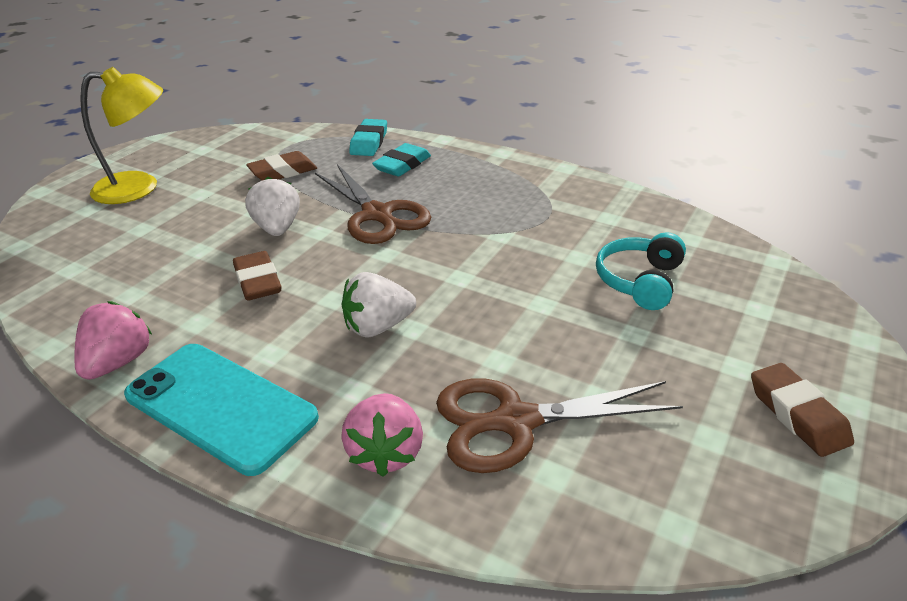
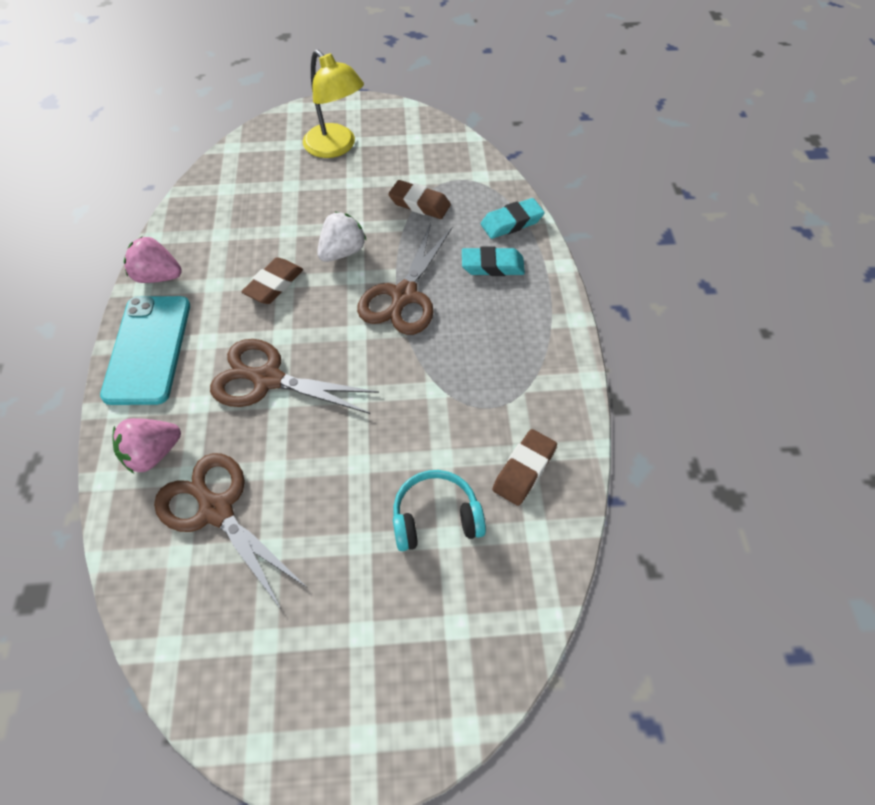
camera: 55 degrees right, 20 degrees up
(118, 362) = (158, 276): pink strawberry -> pink strawberry turned 150 degrees counterclockwise
(378, 327) = (267, 379): white strawberry -> brown scissors
(797, 414) = (324, 696): brown eraser -> brown eraser (524, 470)

